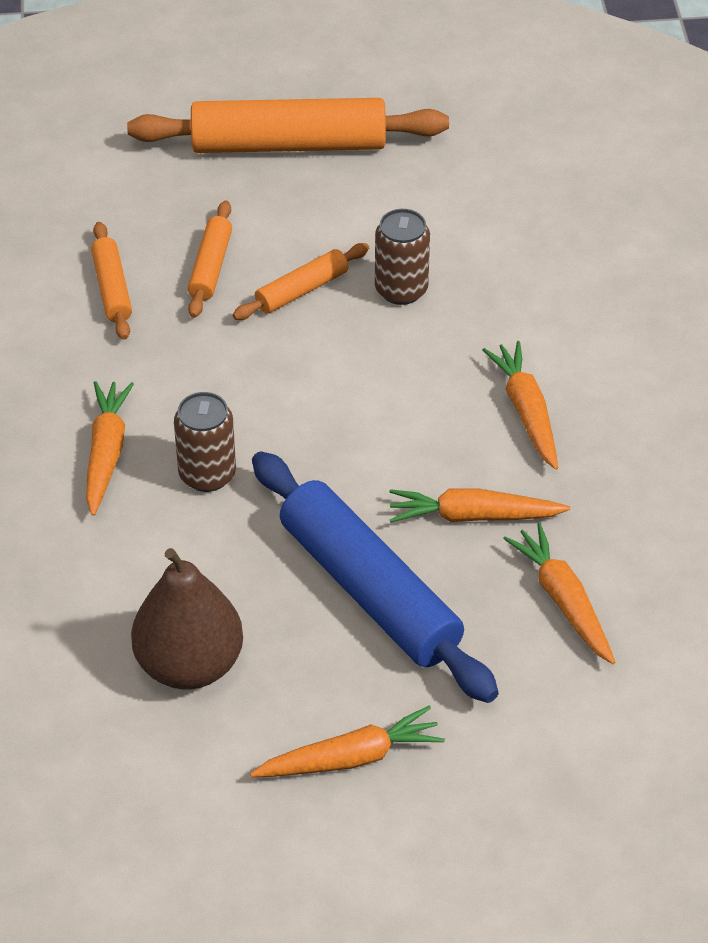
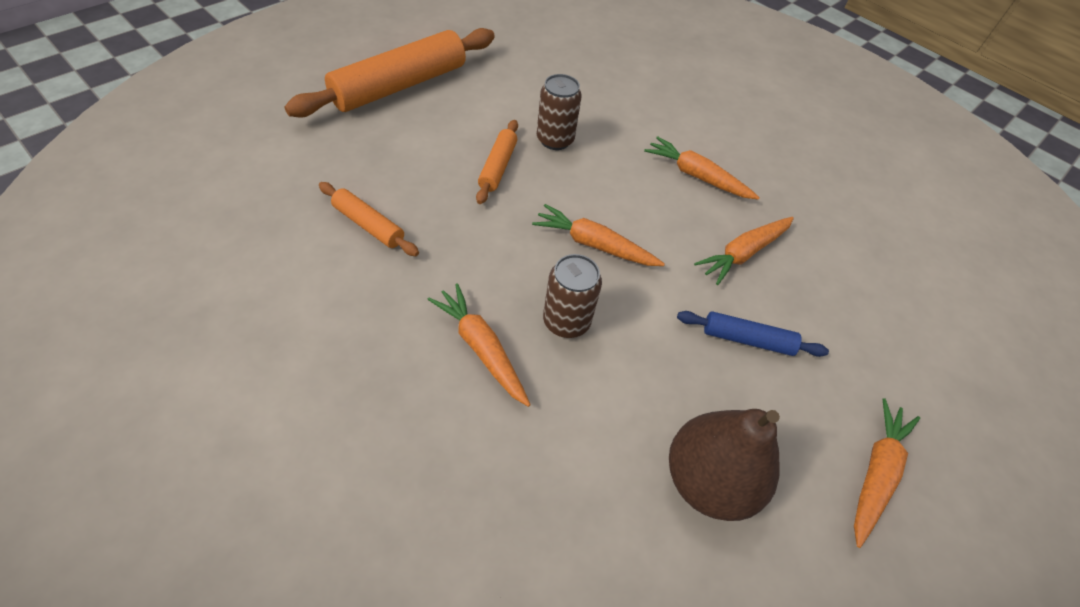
camera: 45 degrees left, 5 degrees up
(210, 267) = (424, 179): orange rolling pin -> none
(369, 590) = (747, 340): blue rolling pin -> blue rolling pin, size x0.49
(563, 601) = (844, 276): orange carrot -> orange carrot (594, 245)

